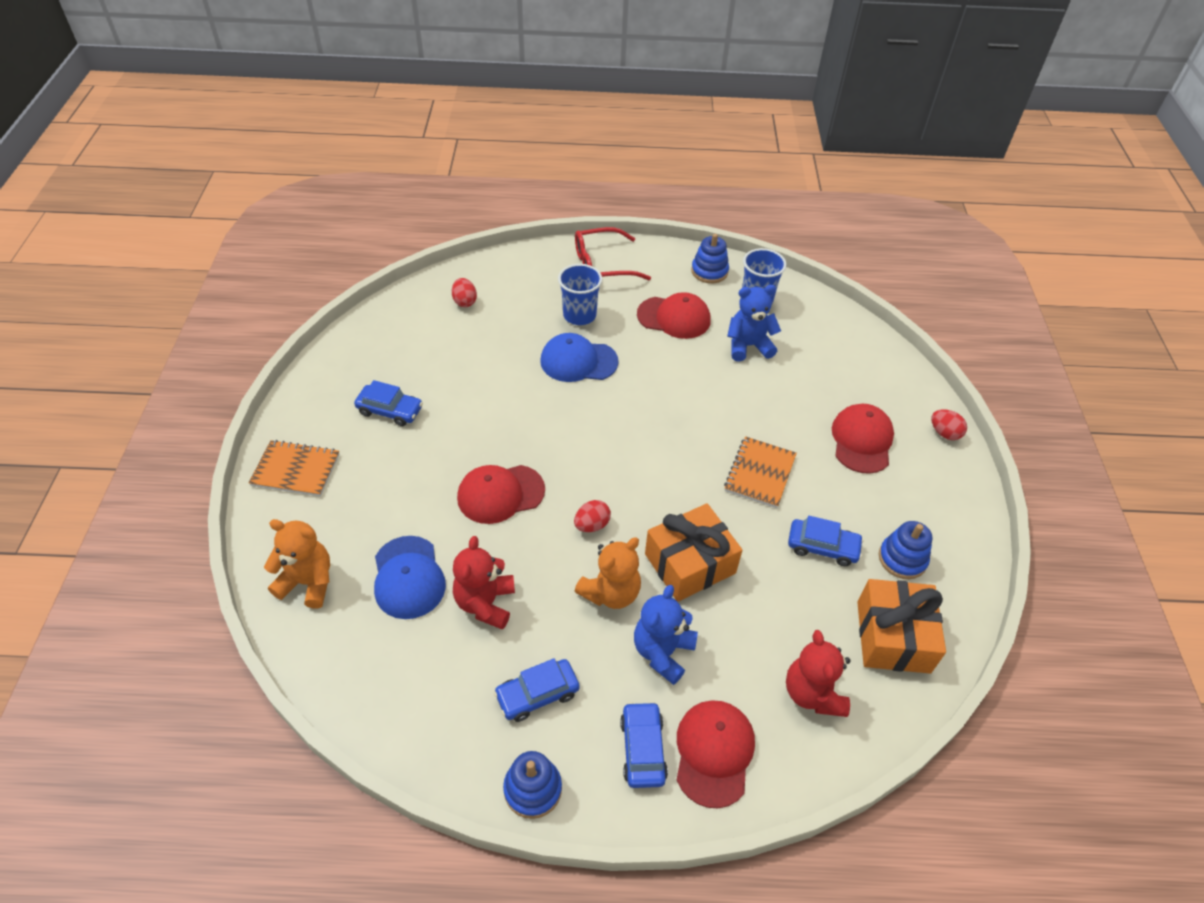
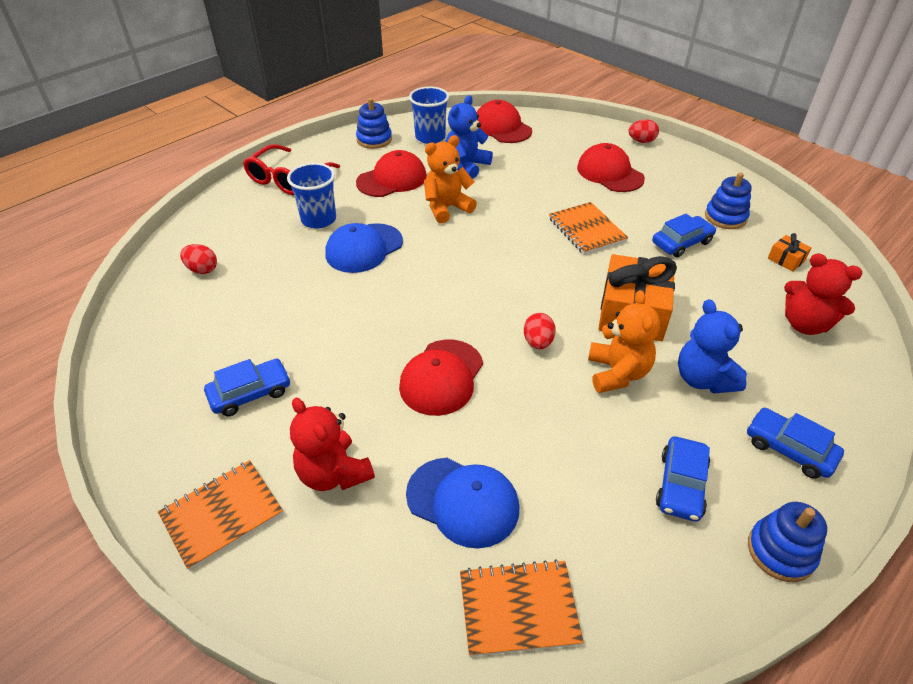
camera: 45 degrees left, 5 degrees down
(308, 582) = (379, 595): orange teddy bear -> orange teddy bear (446, 208)
(356, 659) = (518, 609): none -> orange notebook
(485, 603) = (550, 461): red teddy bear -> red teddy bear (334, 473)
(714, 753) = (821, 408): red cap -> red cap (502, 127)
(892, 636) = (786, 260): orange gift -> orange gift, size x0.44

